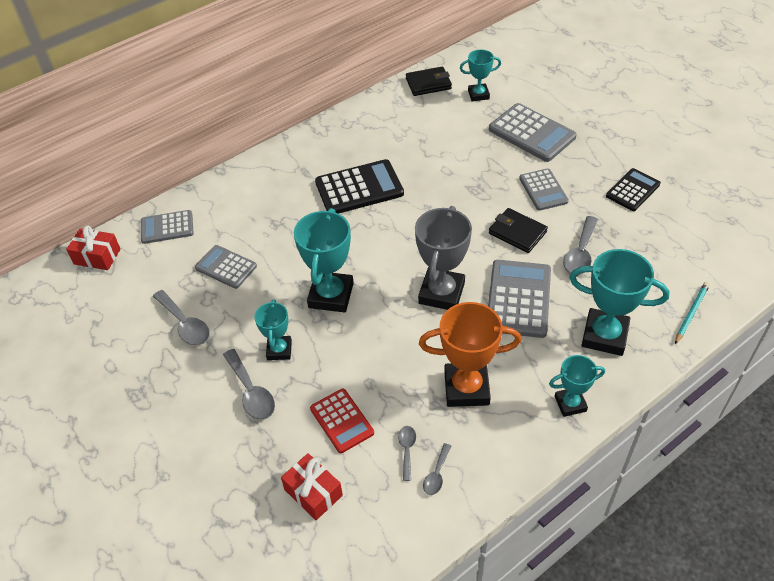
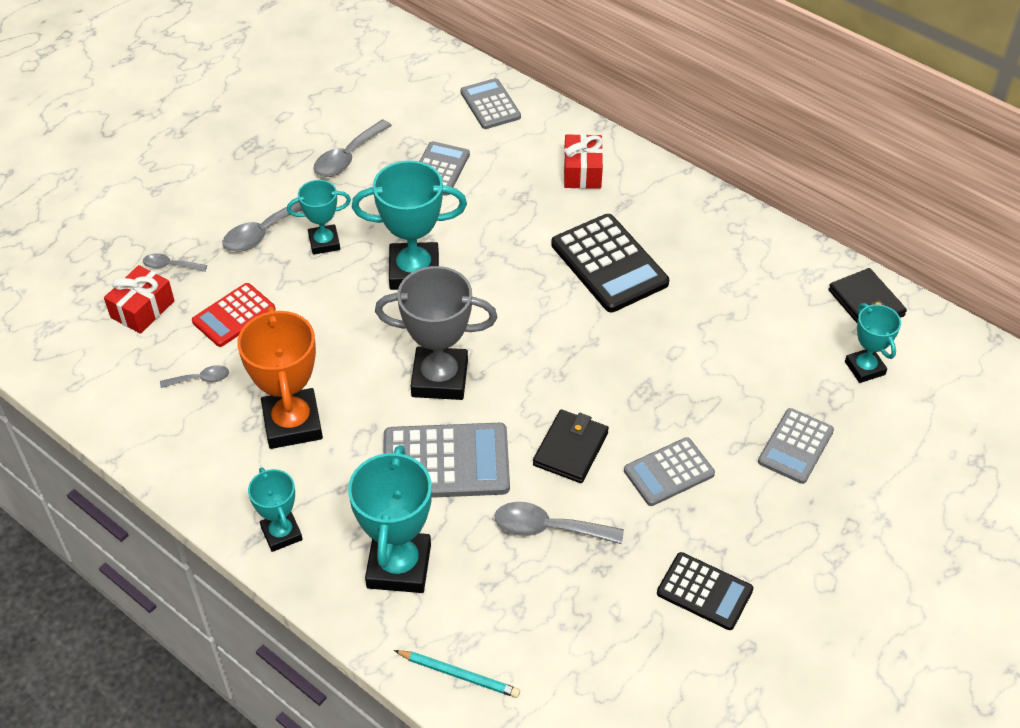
camera: 75 degrees right, 0 degrees up
(97, 256) = (432, 62): red gift -> red gift (582, 172)
(436, 474) = (170, 411): grey spoon -> grey spoon (170, 266)
(531, 133) = (795, 446): grey calculator -> grey calculator, size x0.63

